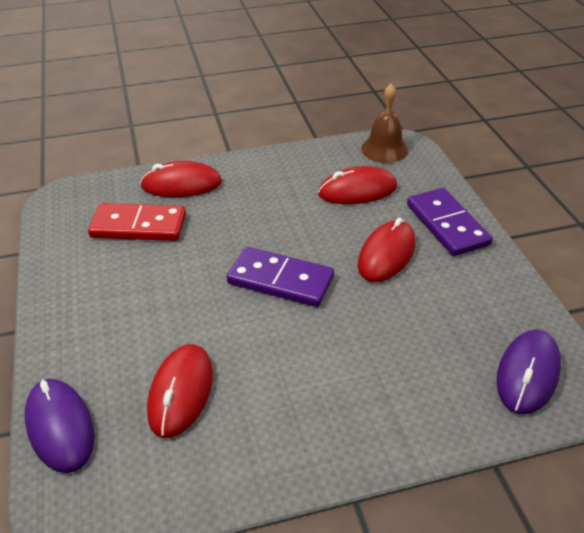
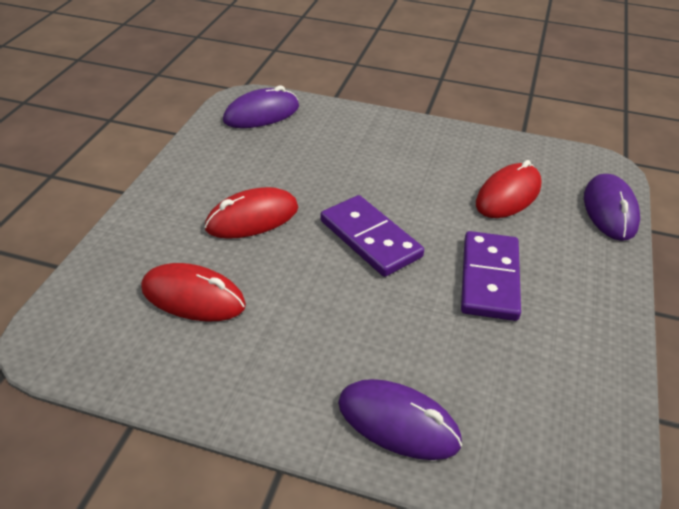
camera: 150 degrees left, 0 degrees up
(139, 226) = (488, 375): red domino -> none
(181, 184) = (398, 423): red mouse -> purple mouse
(384, 149) = (82, 342): brown bell -> none
(447, 225) = (162, 218): purple domino -> purple domino (489, 278)

